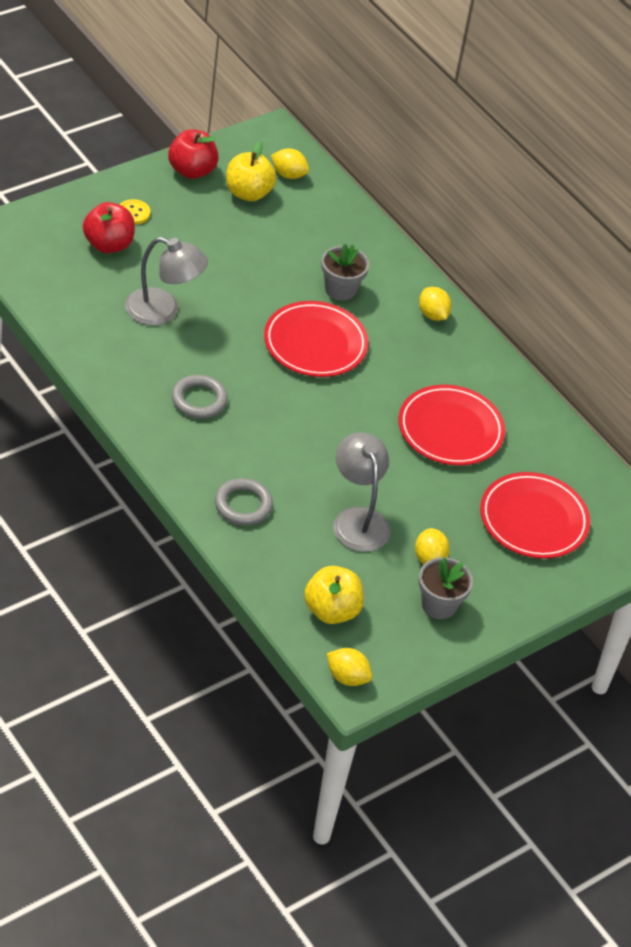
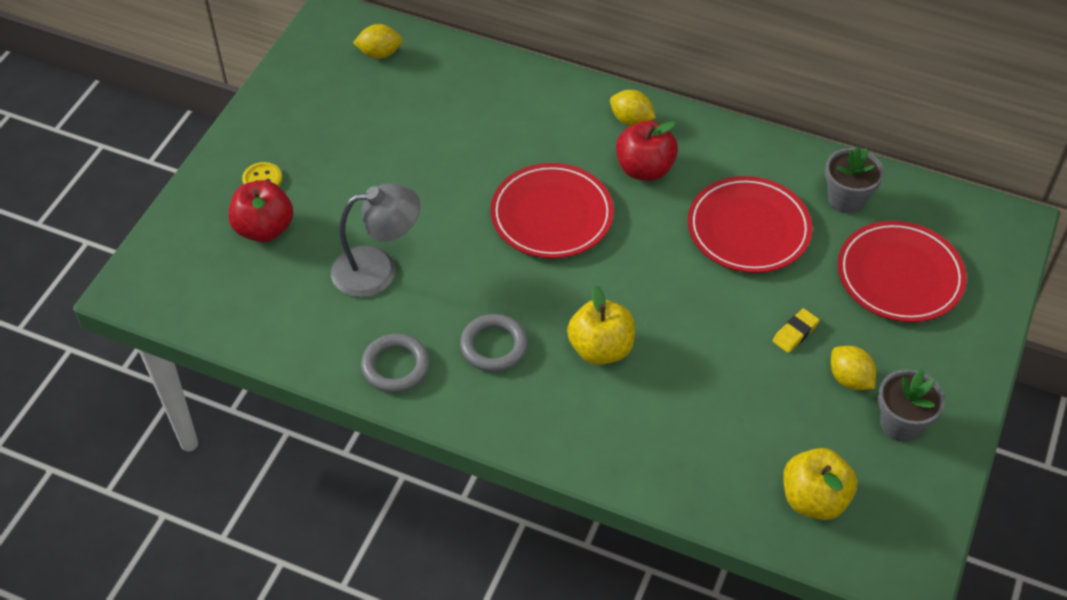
camera: 25 degrees left, 5 degrees up
(191, 171) = (283, 101): red apple -> red apple (644, 169)
(243, 505) = (633, 436): grey ring -> grey ring (395, 366)
(248, 193) = (357, 94): yellow apple -> yellow apple (601, 349)
(340, 289) = (527, 144): grey flower pot -> grey flower pot (846, 199)
(347, 677) = (892, 565): yellow lemon -> none
(358, 519) = (751, 380): grey lamp -> none
(418, 510) = (795, 333): none -> yellow eraser

